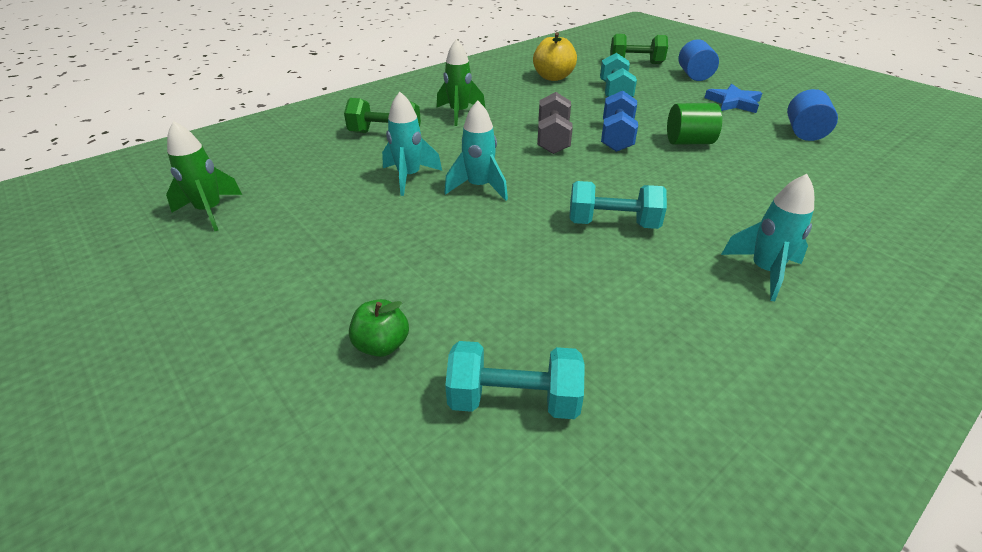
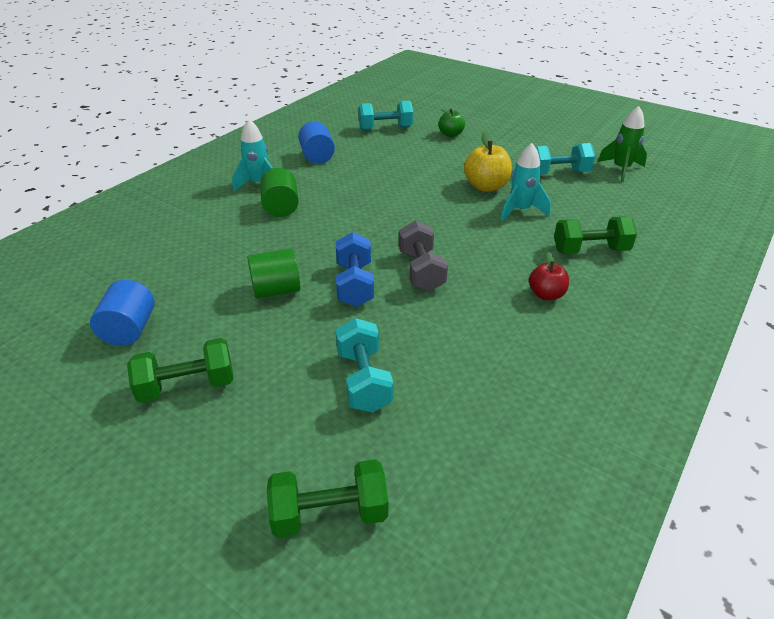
camera: 165 degrees right, 0 degrees up
(459, 113) = (546, 295): green rocket -> red apple
(479, 187) = (459, 210): turquoise rocket -> none
(553, 77) = (472, 412): yellow apple -> yellow apple (486, 186)
(612, 224) = (351, 198): turquoise dumbbell -> turquoise dumbbell (558, 173)
(694, 75) = (219, 475): blue cylinder -> blue cylinder (317, 157)
(711, 223) = (281, 207): none -> green cylinder
(733, 102) = (187, 386): blue star -> green dumbbell

